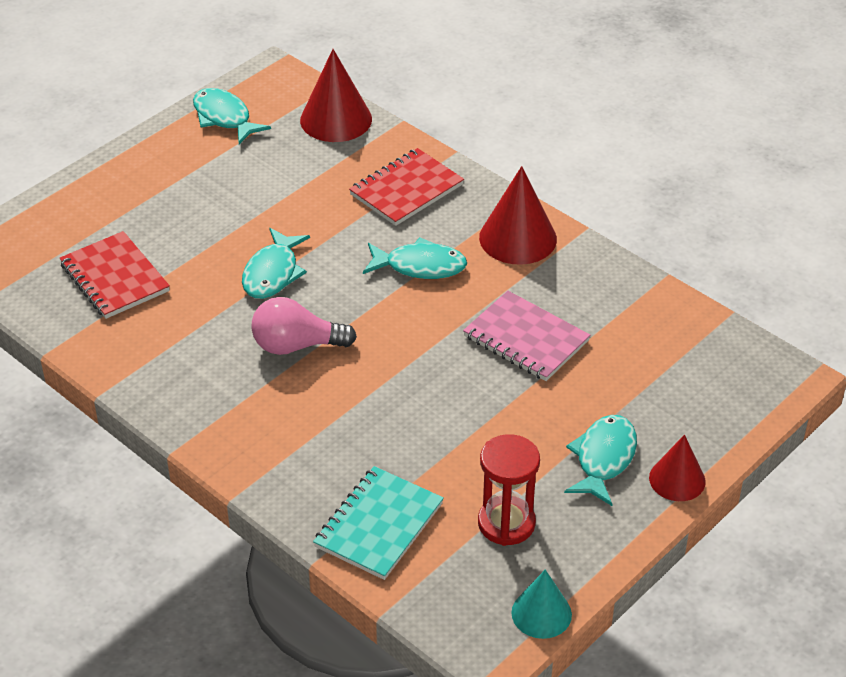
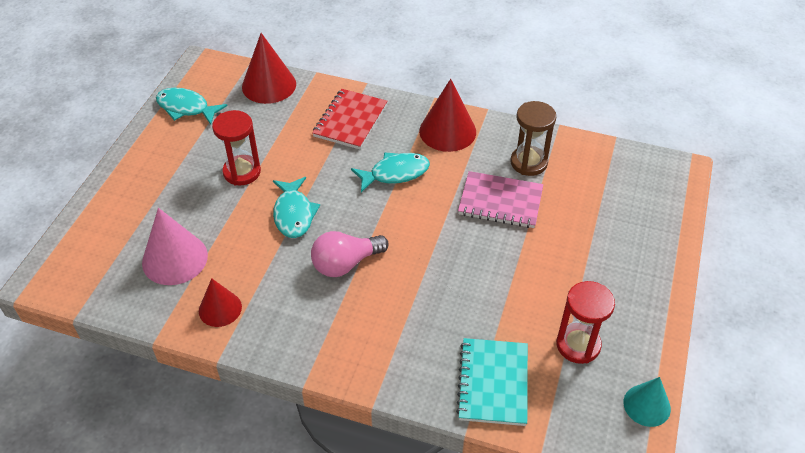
camera: 25 degrees left, 5 degrees up
(115, 278) = (175, 259): red notebook -> pink cone
(243, 209) = (242, 172): none -> red hourglass
(594, 306) = (528, 162): none -> brown hourglass
(603, 459) = (608, 271): turquoise fish -> none
(677, 479) = (663, 267): red cone -> red cone (220, 309)

